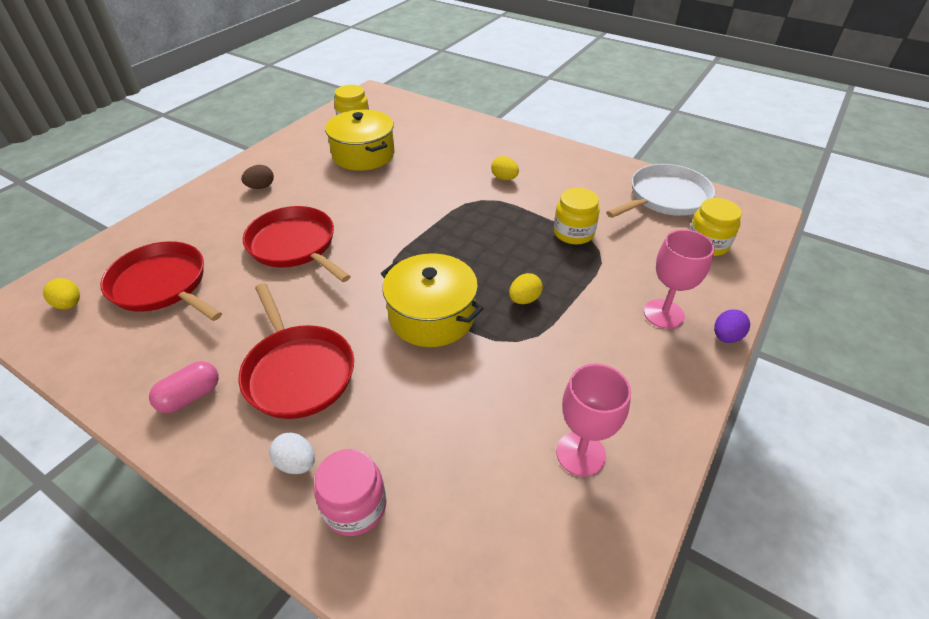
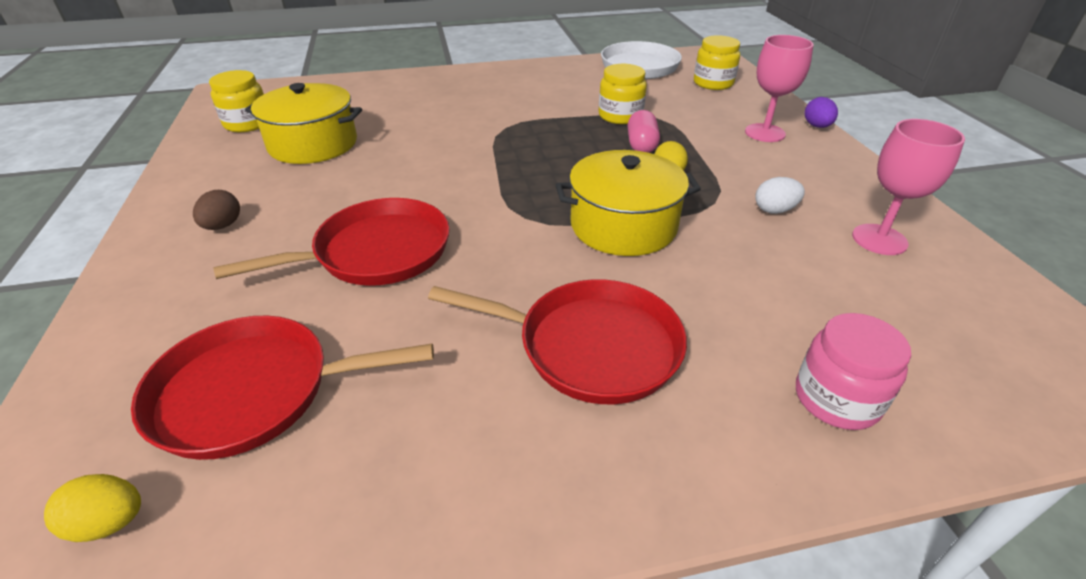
camera: 45 degrees left, 5 degrees down
(190, 396) = (517, 460): pink capsule -> pink capsule (641, 145)
(294, 245) = (376, 252): red pan -> red pan turned 150 degrees clockwise
(296, 463) = (734, 414): white egg -> white egg (774, 210)
(504, 178) = (497, 105): yellow egg -> none

